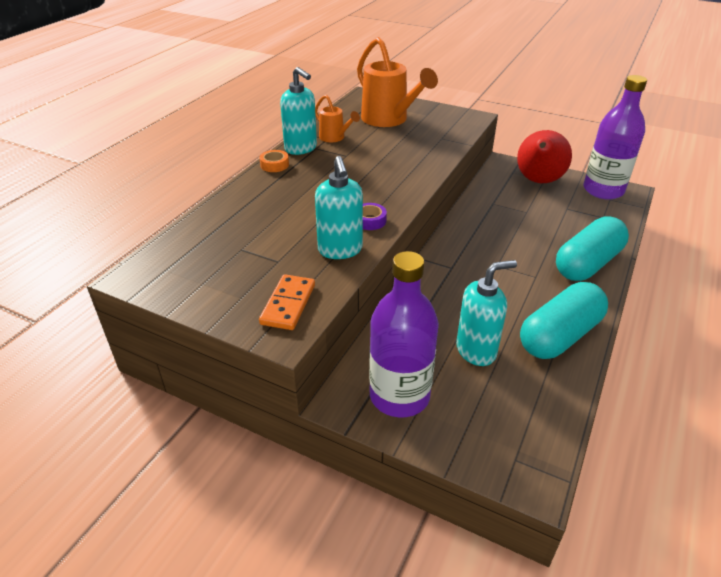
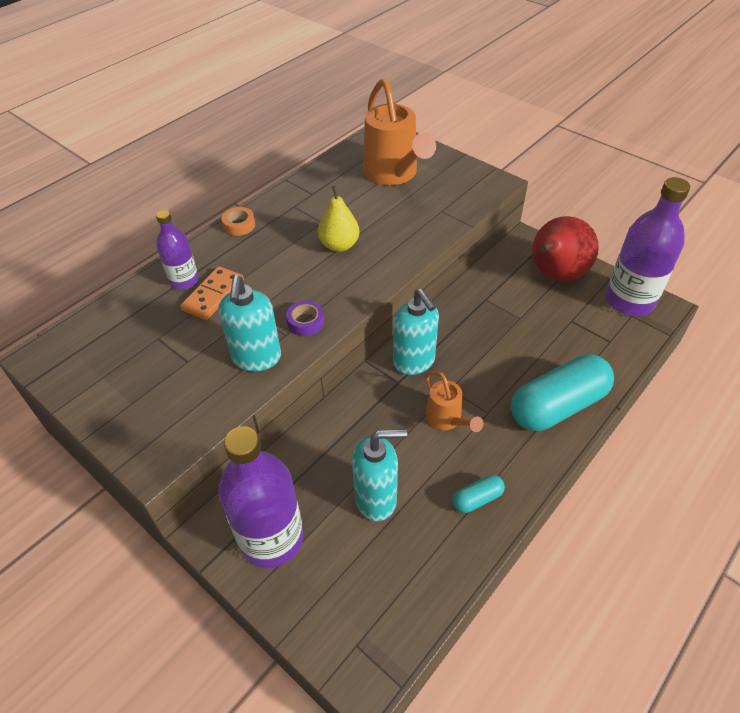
camera: 15 degrees right, 10 degrees up
(245, 207) = (184, 281): none -> purple bottle
(288, 304) = (173, 421): orange domino -> orange domino (213, 295)
(301, 148) = (277, 205): turquoise soap dispenser -> turquoise soap dispenser (414, 362)
(334, 138) = (320, 194): orange watering can -> orange watering can (446, 419)
(370, 168) = (339, 245): none -> yellow pear
(559, 336) = (477, 499): turquoise capsule -> turquoise capsule, size x0.45

